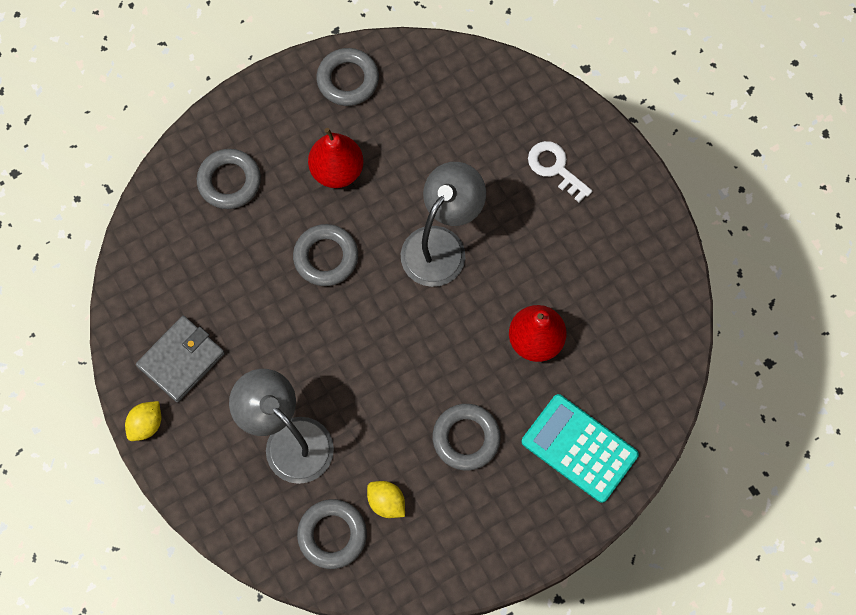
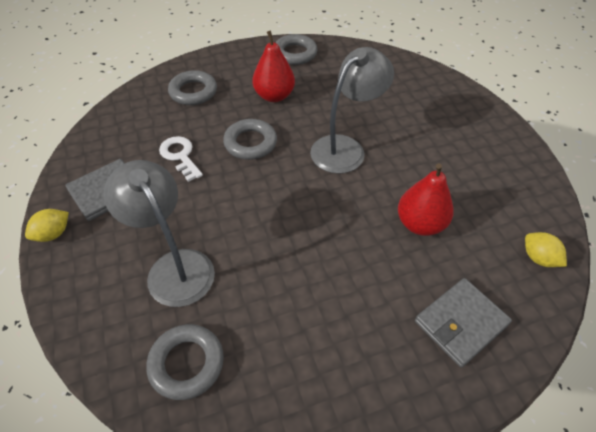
camera: 10 degrees right, 20 degrees down
(386, 502) = (252, 340): yellow lemon -> yellow lemon (538, 258)
(466, 438) = (344, 294): grey ring -> none
(555, 168) = (442, 115): white key -> white key (180, 156)
(579, 448) = (460, 323): turquoise calculator -> grey wallet

